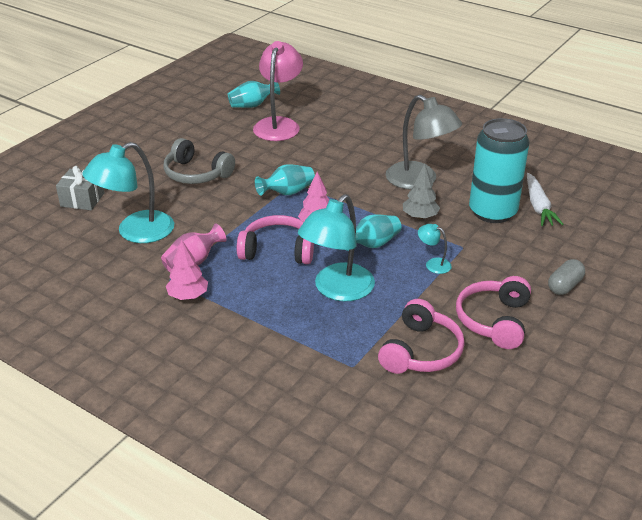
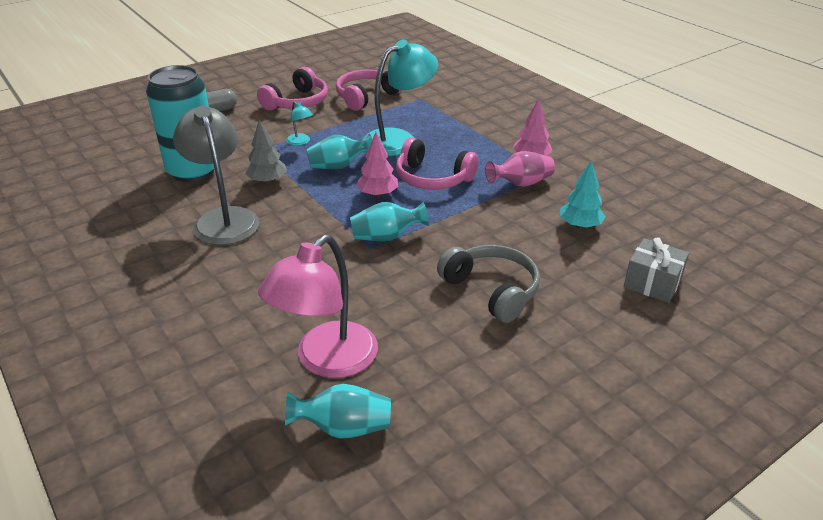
camera: 160 degrees left, 0 degrees up
(135, 232) = (580, 225): turquoise lamp -> turquoise tree
(538, 206) = (143, 167): white carrot -> none

